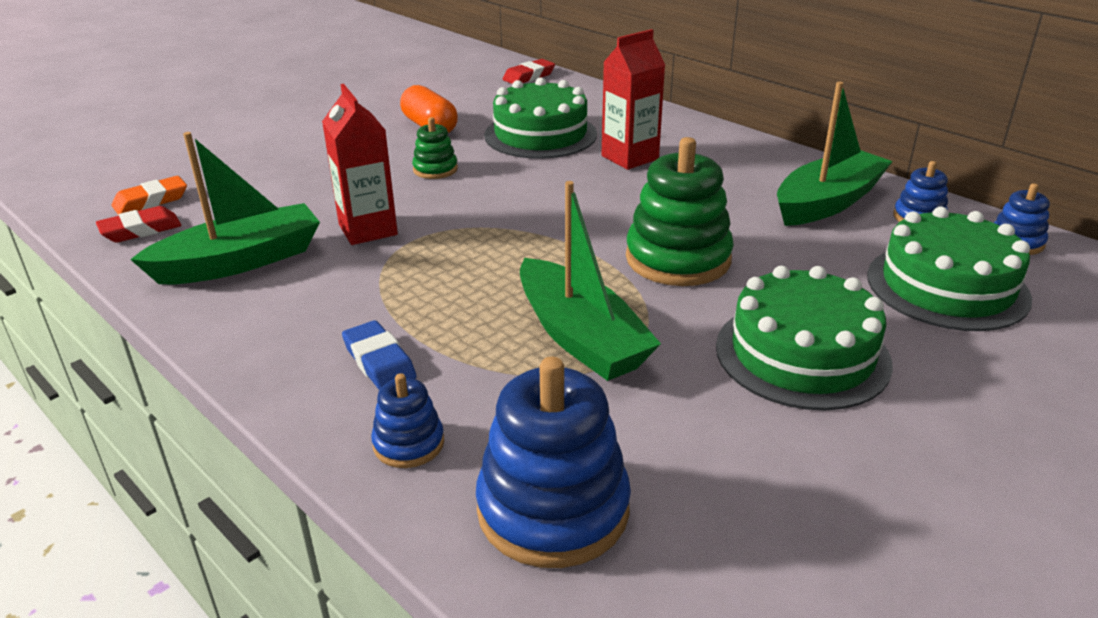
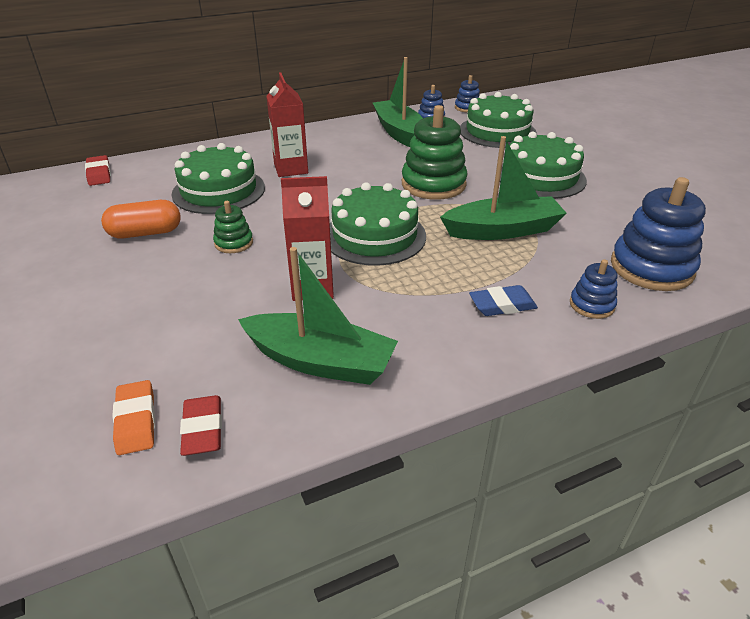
camera: 70 degrees left, 5 degrees up
(240, 261) = (320, 361): green boat -> green boat turned 120 degrees clockwise
(500, 243) = (374, 236): none -> green cake

